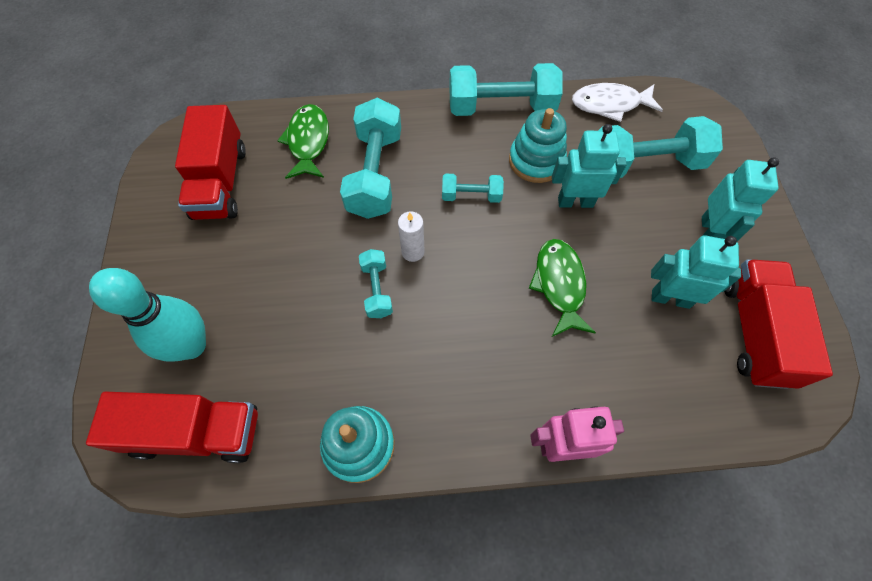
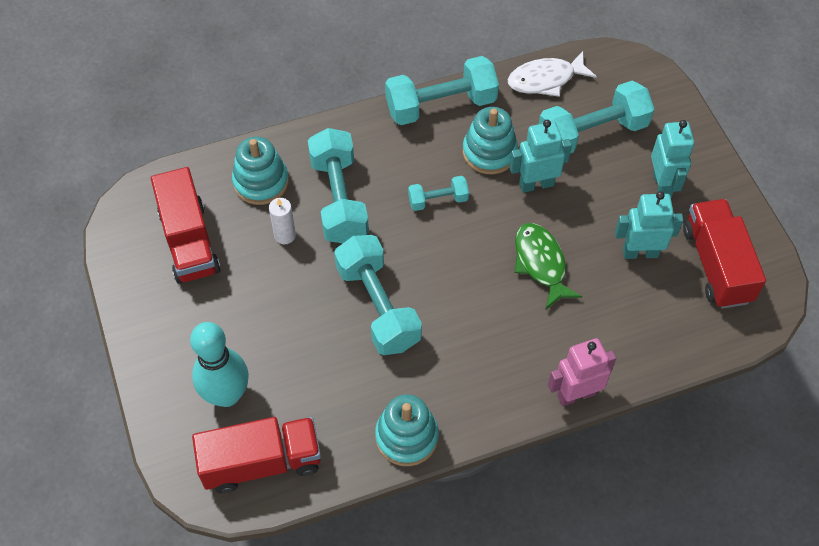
camera: 15 degrees left, 5 degrees down
(308, 142) = (261, 182): green fish -> turquoise stacking toy
(377, 289) = (378, 306): turquoise dumbbell -> turquoise dumbbell, size x1.93
(413, 252) = (399, 265): white candle -> white candle (285, 235)

